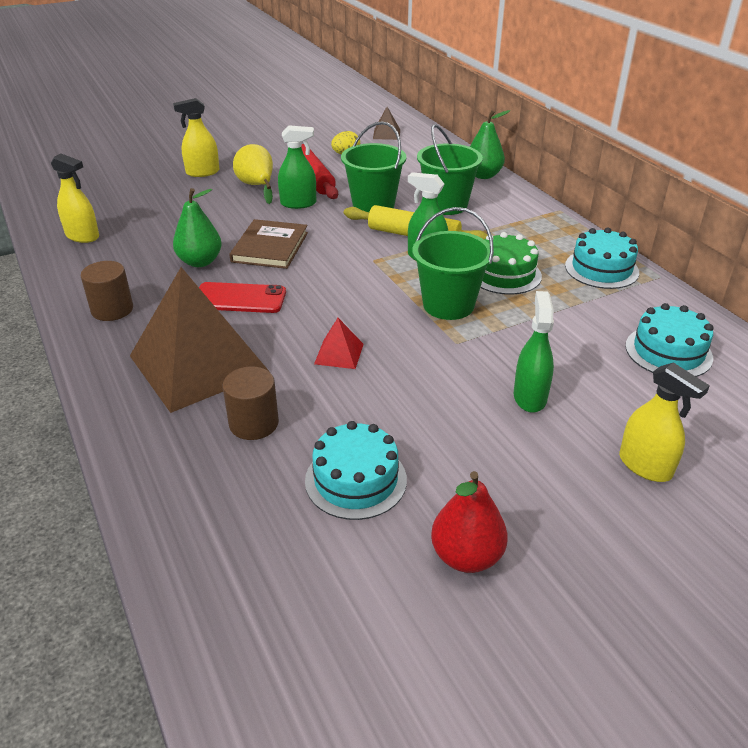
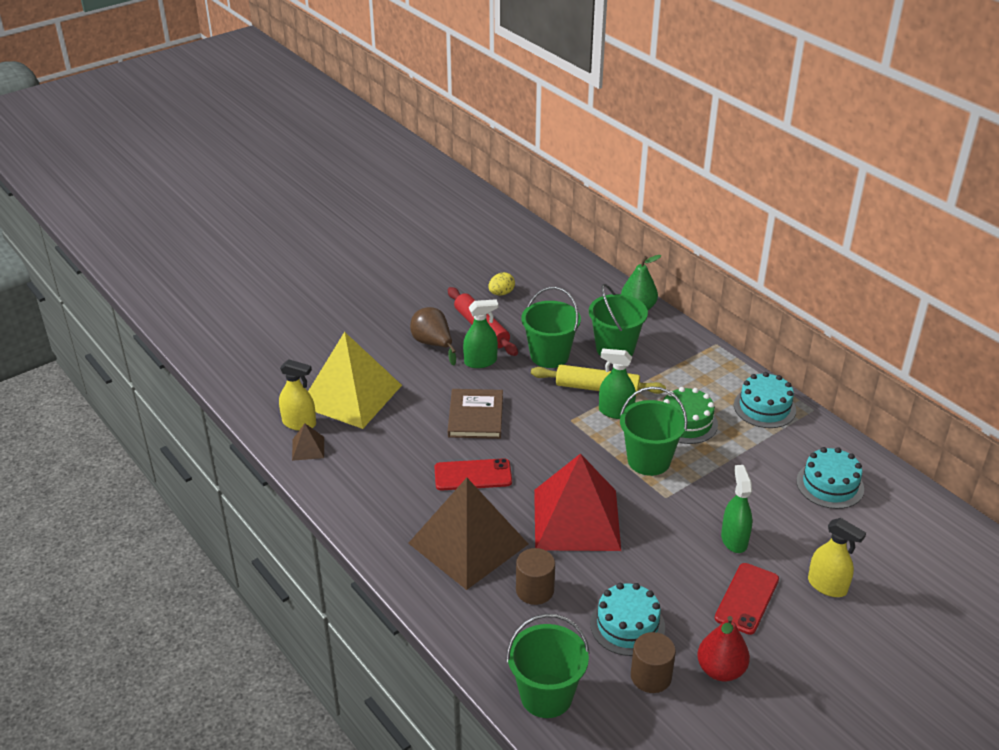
camera: 10 degrees left, 0 degrees up
(112, 310) = (369, 500): brown cylinder -> brown cylinder (651, 676)
(150, 219) = (351, 395): none -> yellow pyramid
(200, 262) = (421, 440): green pear -> none
(202, 172) = (373, 332): yellow spray bottle -> none
(208, 556) = (546, 696): none -> green bucket
(257, 186) = (433, 344): yellow pear -> brown pear
(339, 354) = (576, 519): red pyramid -> red pyramid, size x2.48
(386, 134) = (531, 261): brown pyramid -> brown pyramid (308, 448)
(529, 467) = (746, 598): none -> red phone

